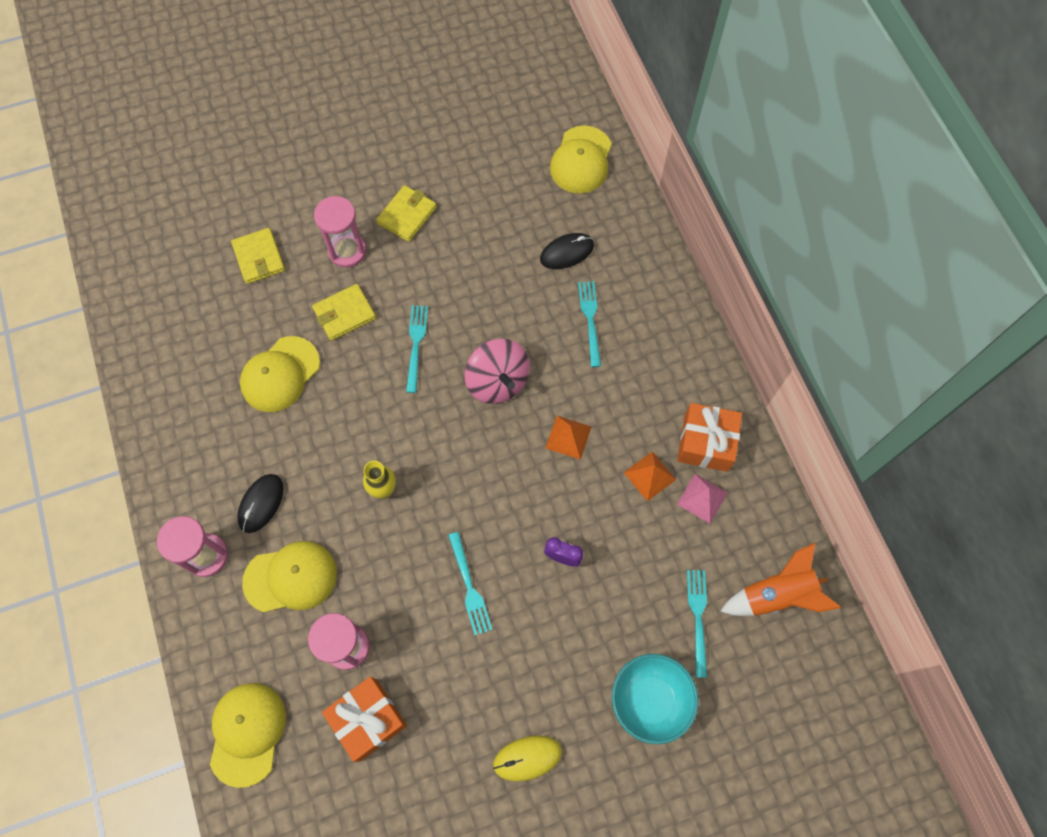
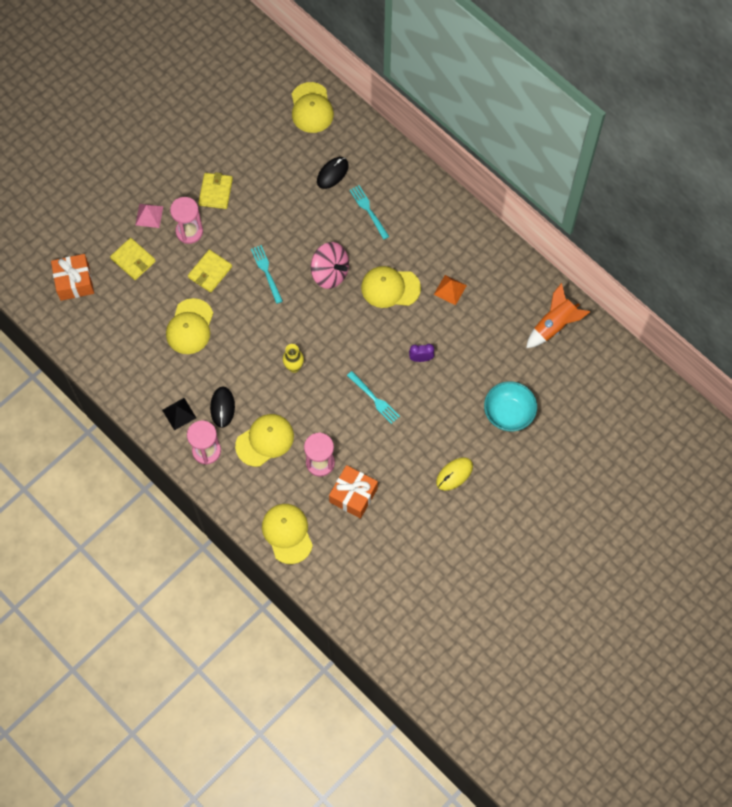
camera: 25 degrees left, 0 degrees up
(201, 486) = (179, 414): none -> black pyramid
(568, 437) = (390, 288): orange pyramid -> yellow cap
(697, 617) = (515, 357): turquoise fork -> none
(702, 498) = (487, 289): pink pyramid -> pink pyramid (149, 215)
(706, 443) = (474, 256): orange gift -> orange gift (74, 282)

